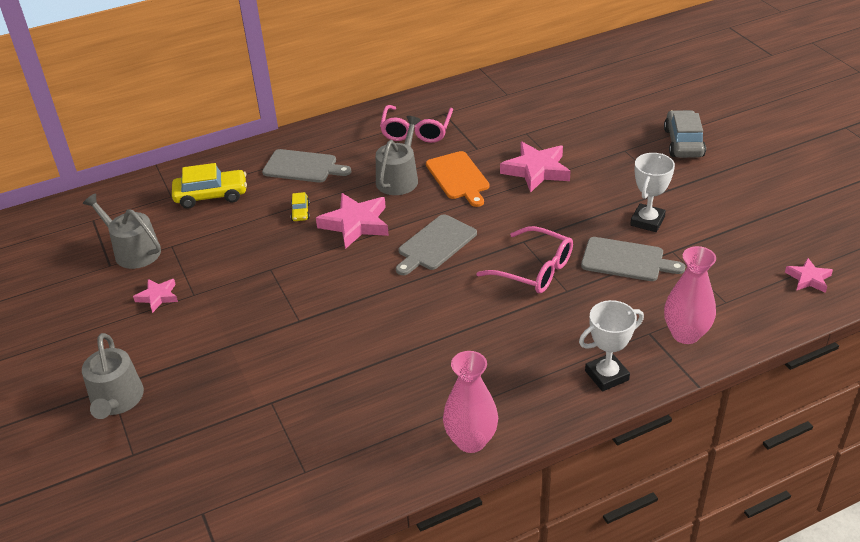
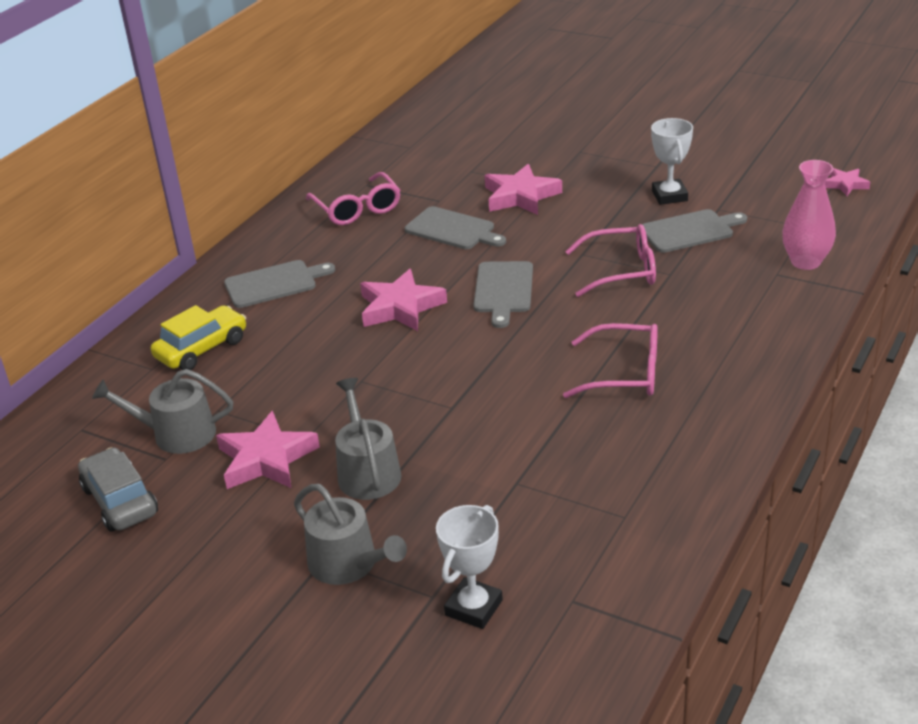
camera: 35 degrees left, 5 degrees down
(158, 297) = (266, 459): pink star -> pink star, size x1.80
(300, 212) = (326, 321): yellow car -> none
(399, 178) = (393, 253): grey watering can -> grey watering can (367, 471)
(437, 358) = (625, 373): none -> pink glasses
(458, 177) = (453, 230): orange cutting board -> grey cutting board
(471, 441) = (738, 418): pink vase -> none
(606, 375) = (783, 318): white trophy -> white trophy (473, 608)
(683, 143) = (623, 127): grey car -> grey car (120, 501)

